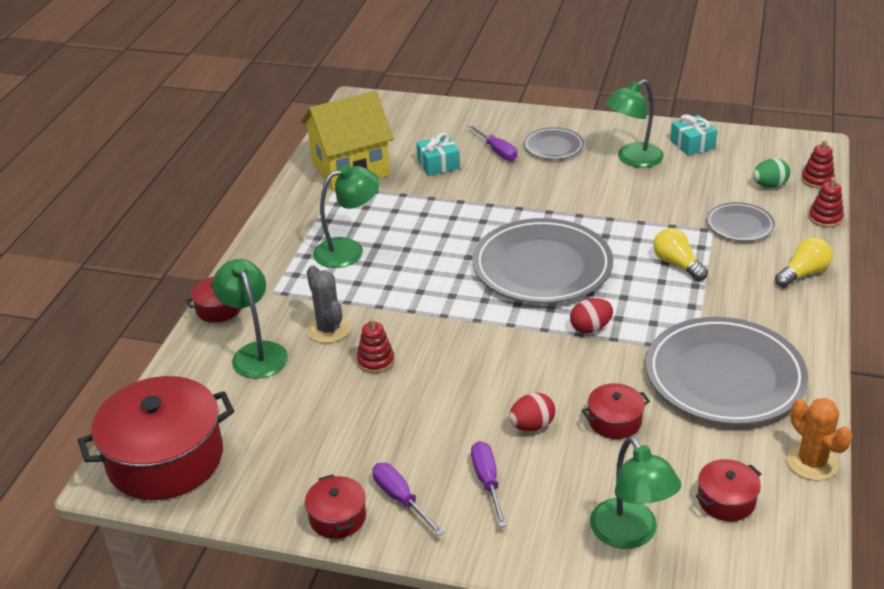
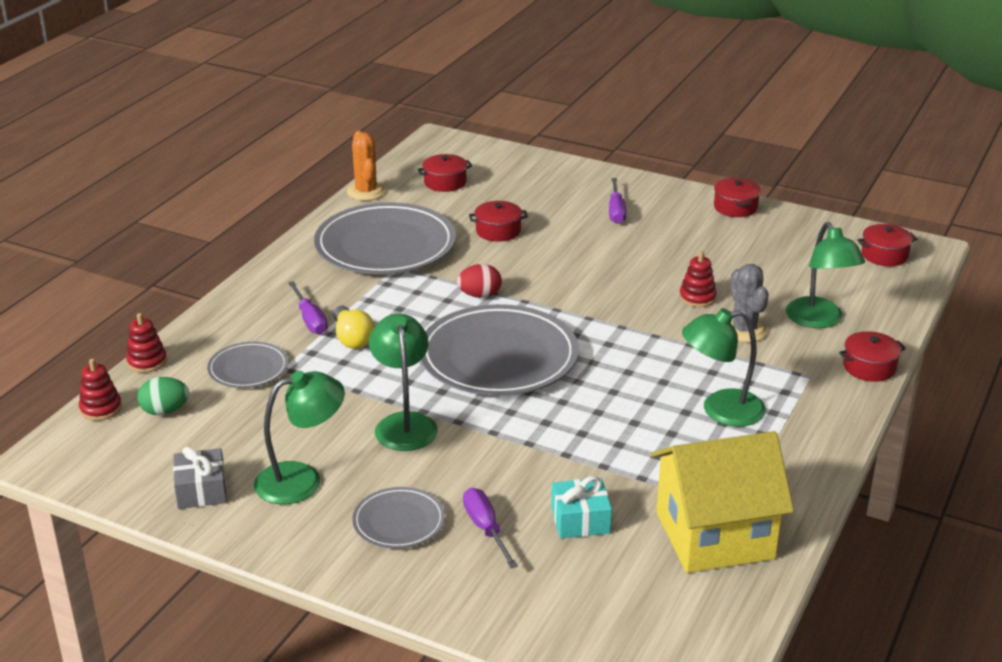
camera: 170 degrees left, 5 degrees down
(165, 458) = (884, 255): red pot -> red pot, size x0.46
(400, 499) = (686, 210): purple screwdriver -> purple screwdriver (310, 319)
(532, 426) = (568, 237): red egg -> none
(630, 534) = (524, 176): green lamp -> green lamp (404, 423)
(692, 144) = (201, 490): turquoise gift -> grey gift
(803, 273) = (234, 311): yellow light bulb -> none

